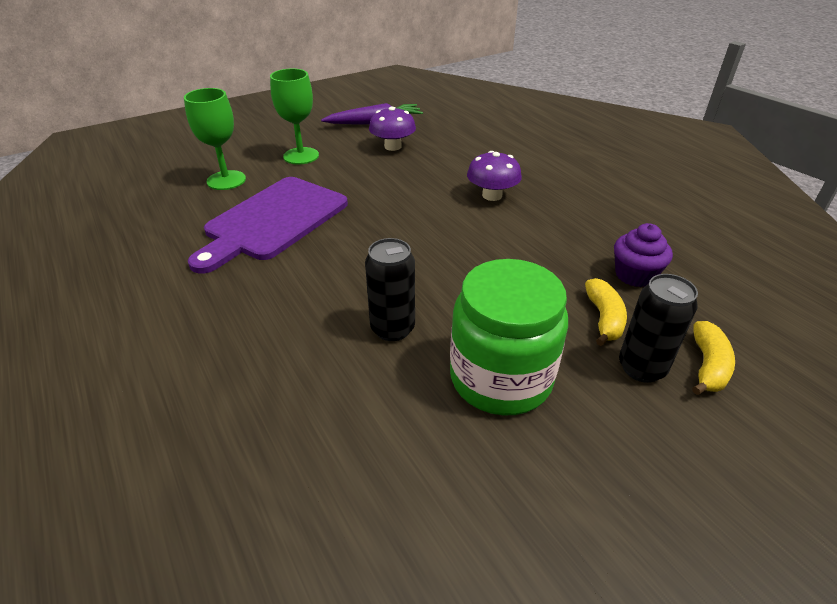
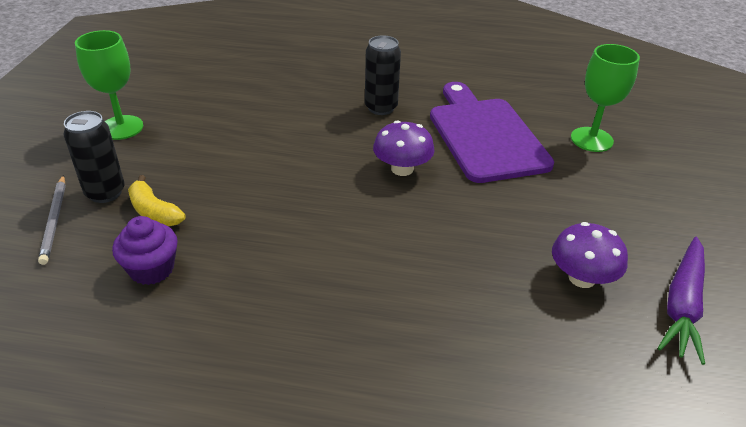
camera: 130 degrees right, 0 degrees up
(301, 156) = (613, 199): green goblet -> green goblet (121, 127)
(392, 328) = (289, 127): black can -> black can (381, 108)
(492, 195) = (378, 279): purple mushroom -> purple mushroom (402, 169)
(500, 378) = (194, 139): green jar -> none
(707, 366) = (54, 221): yellow banana -> grey pencil

